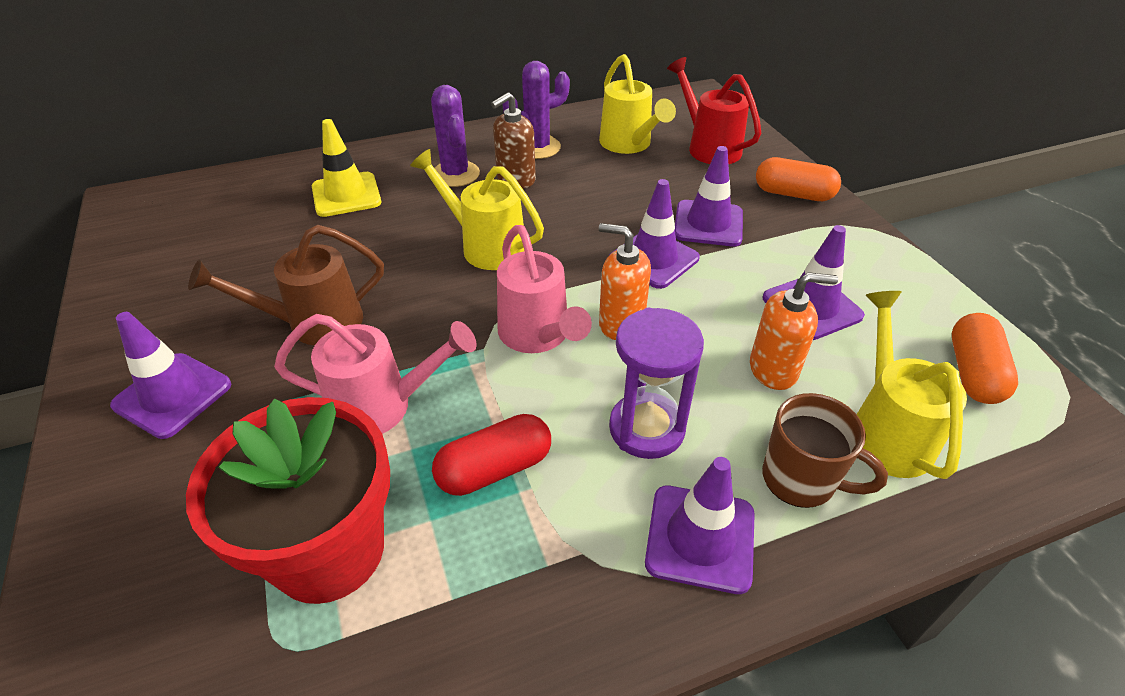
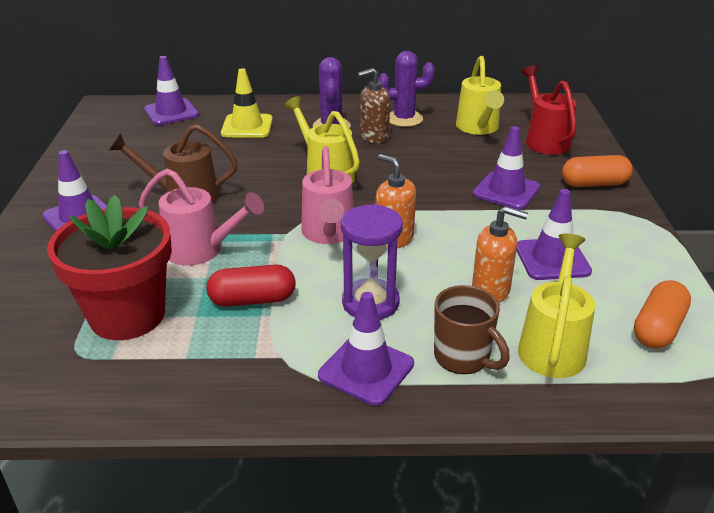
camera: 20 degrees right, 10 degrees down
(654, 259) = (446, 205): purple traffic cone -> purple traffic cone (171, 112)
(793, 194) = (594, 184): orange capsule -> orange capsule turned 45 degrees counterclockwise

